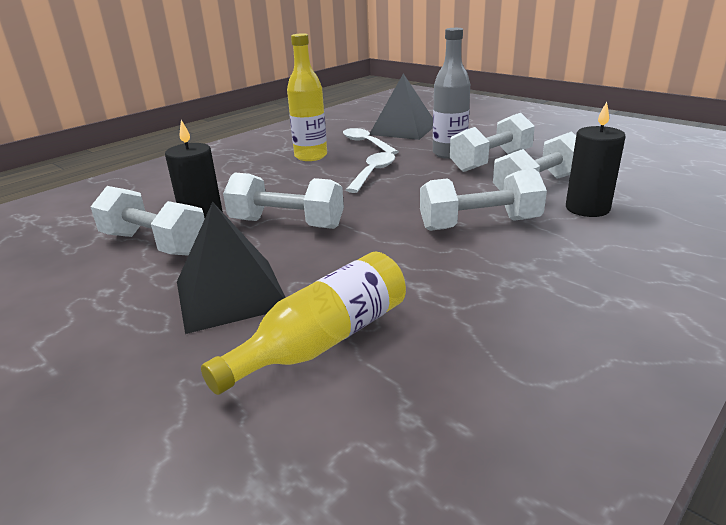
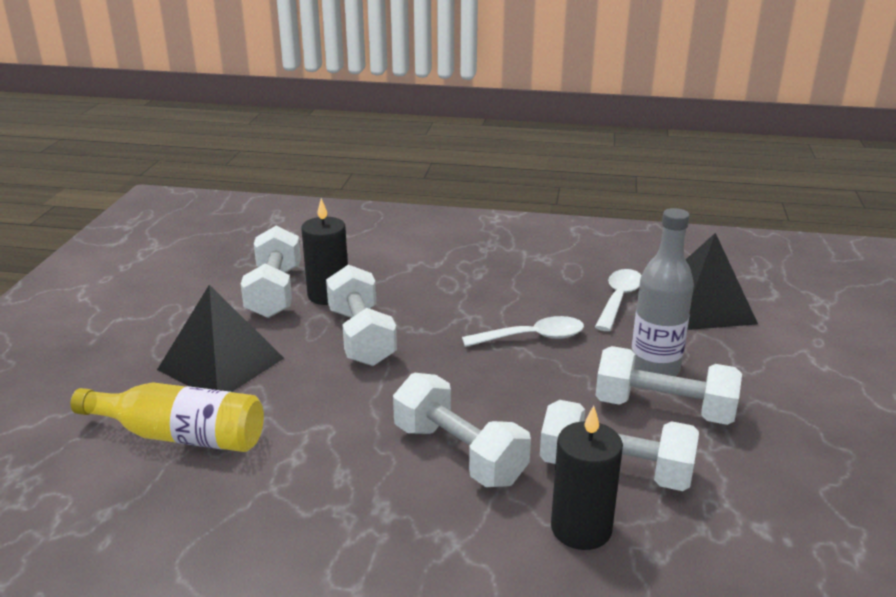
camera: 55 degrees right, 0 degrees up
(311, 156) = (537, 282): yellow bottle -> none

